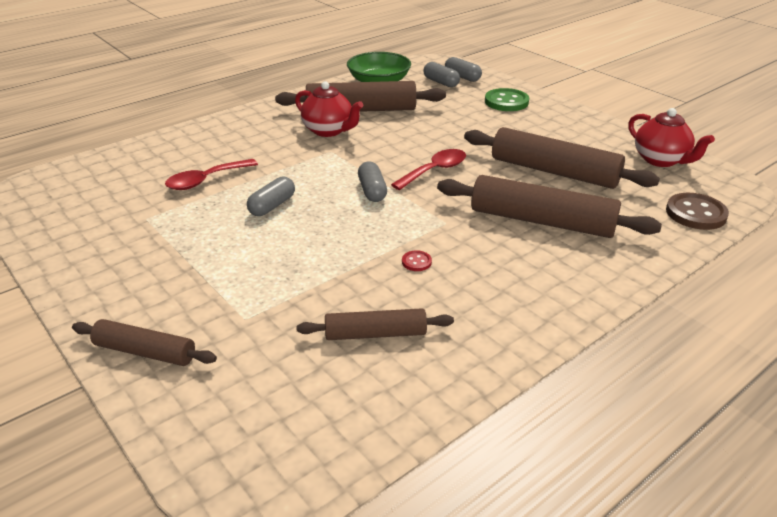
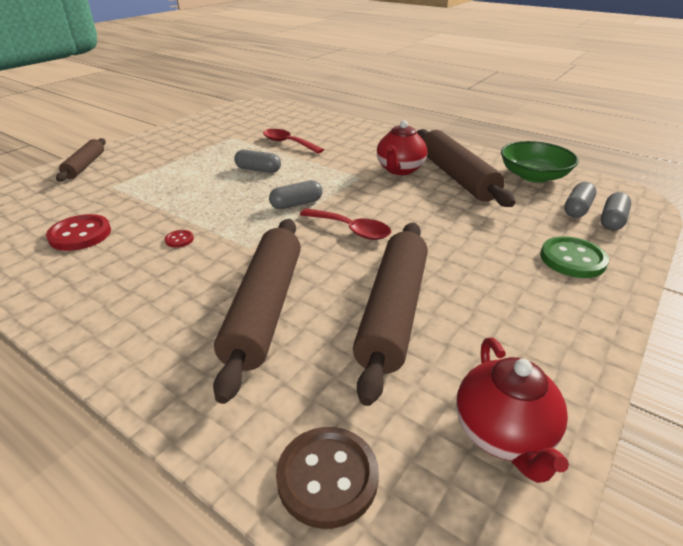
camera: 75 degrees right, 0 degrees up
(376, 334) = (80, 234): brown rolling pin -> red button
(661, 160) = (503, 434): red teapot -> red teapot turned 45 degrees counterclockwise

